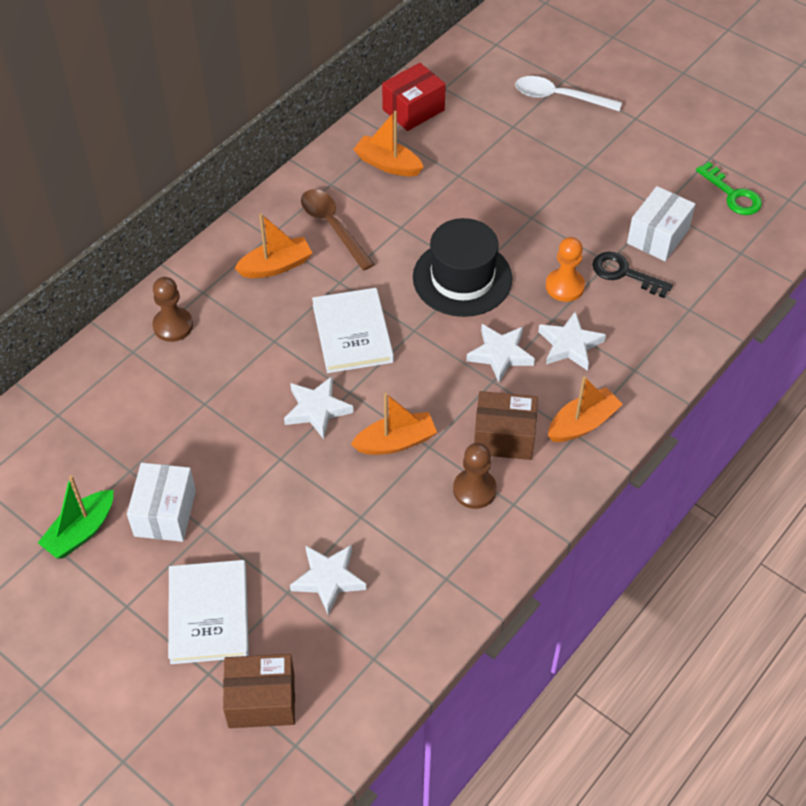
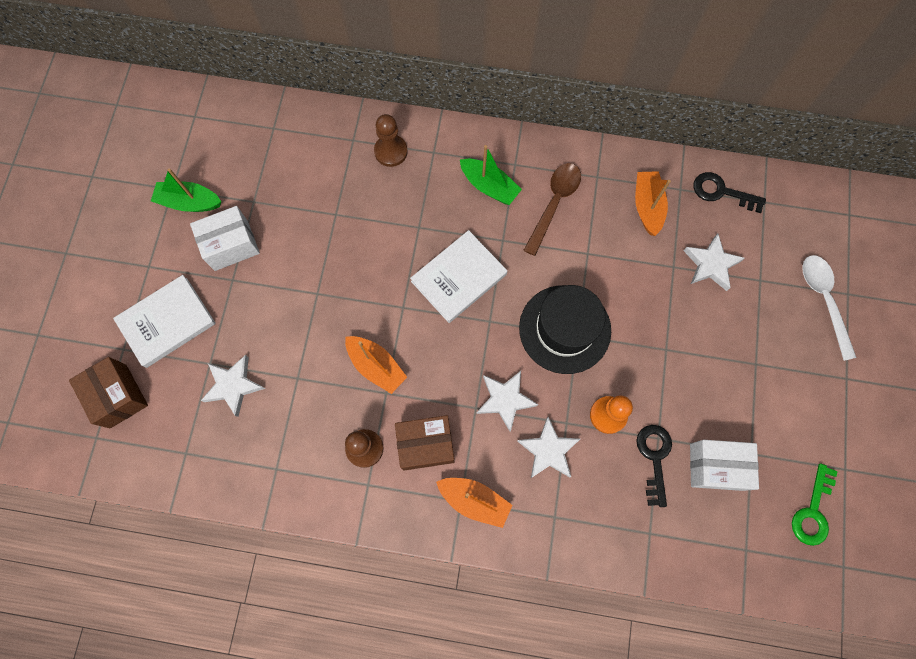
camera: 60 degrees right, 20 degrees up
(276, 266) = (489, 186): orange boat -> green boat
(317, 409) = (373, 293): white star -> white star (711, 264)
(413, 110) = (721, 192): red box -> black key
(504, 437) = (426, 445): brown box -> brown box turned 75 degrees counterclockwise

